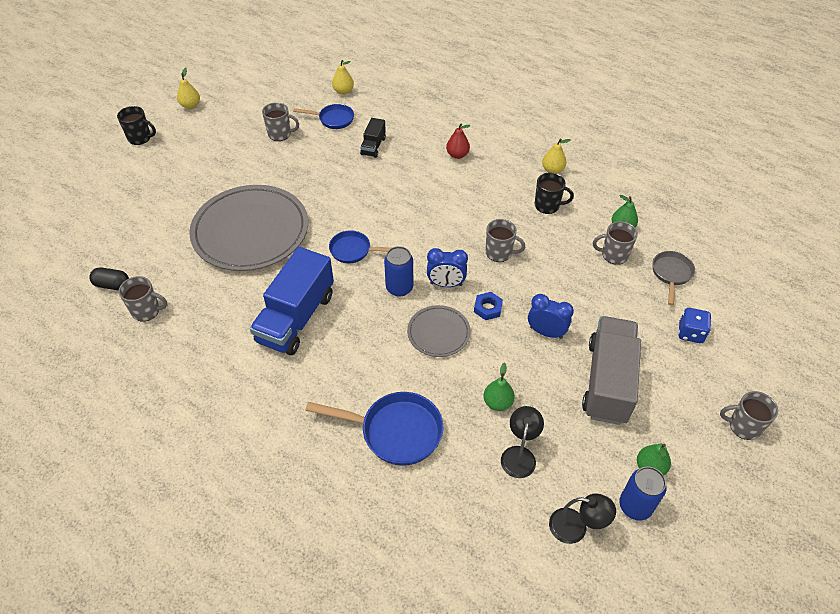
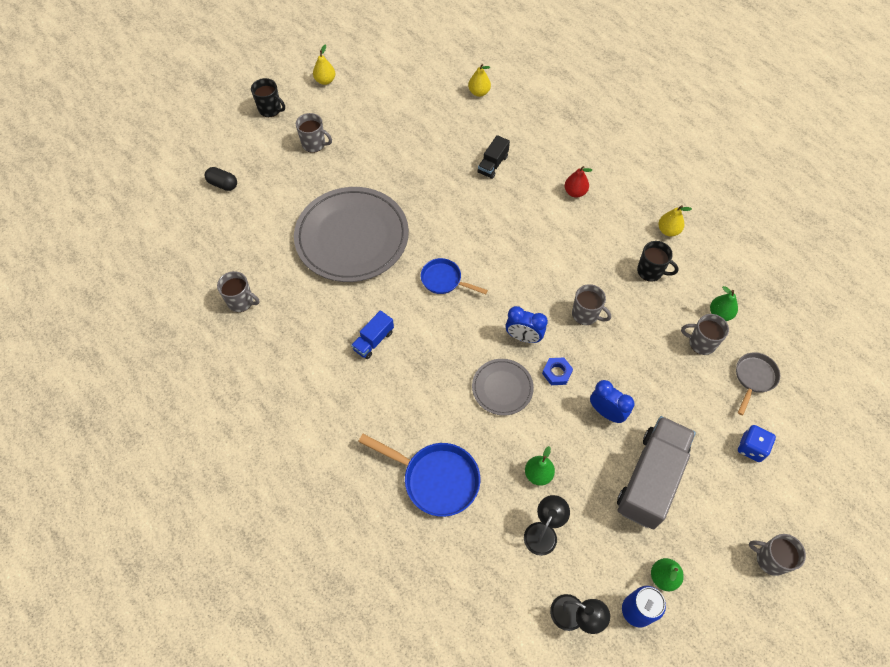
camera: 15 degrees right, 10 degrees up
(112, 285) = (216, 267): black capsule -> black capsule (223, 184)
(280, 134) = (404, 132): grey mug -> grey mug (314, 144)
(296, 318) = (373, 341): blue truck -> blue truck, size x0.48
(333, 119) = (461, 124): blue pan -> none
(399, 288) = (477, 331): blue can -> none

